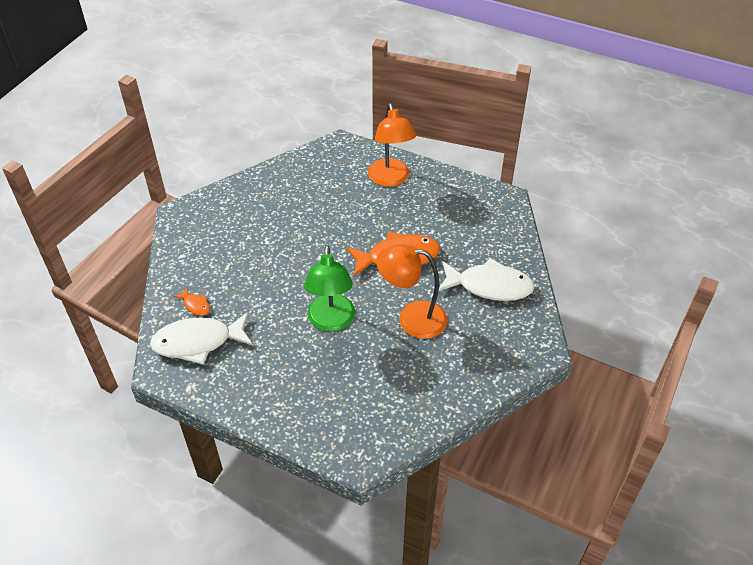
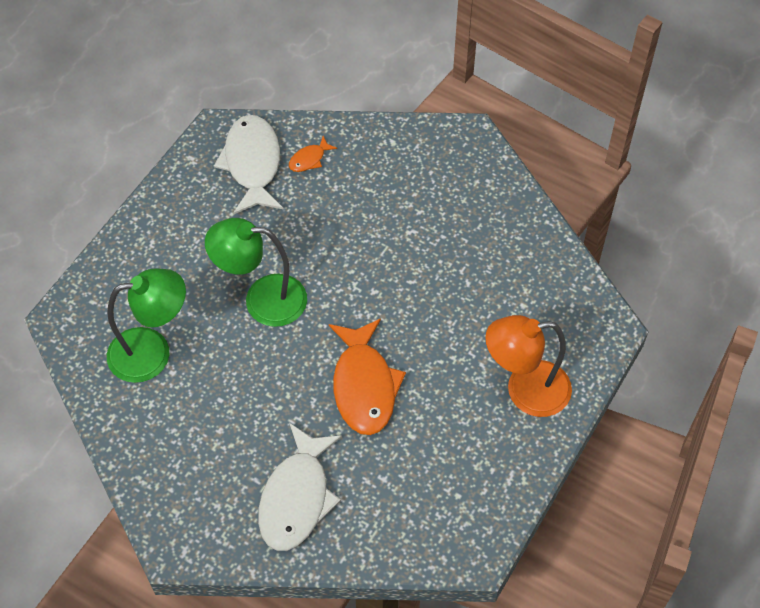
camera: 95 degrees right, 10 degrees up
(385, 387) = (152, 352): none -> green lamp
(412, 319) = (253, 392): orange lamp -> none

